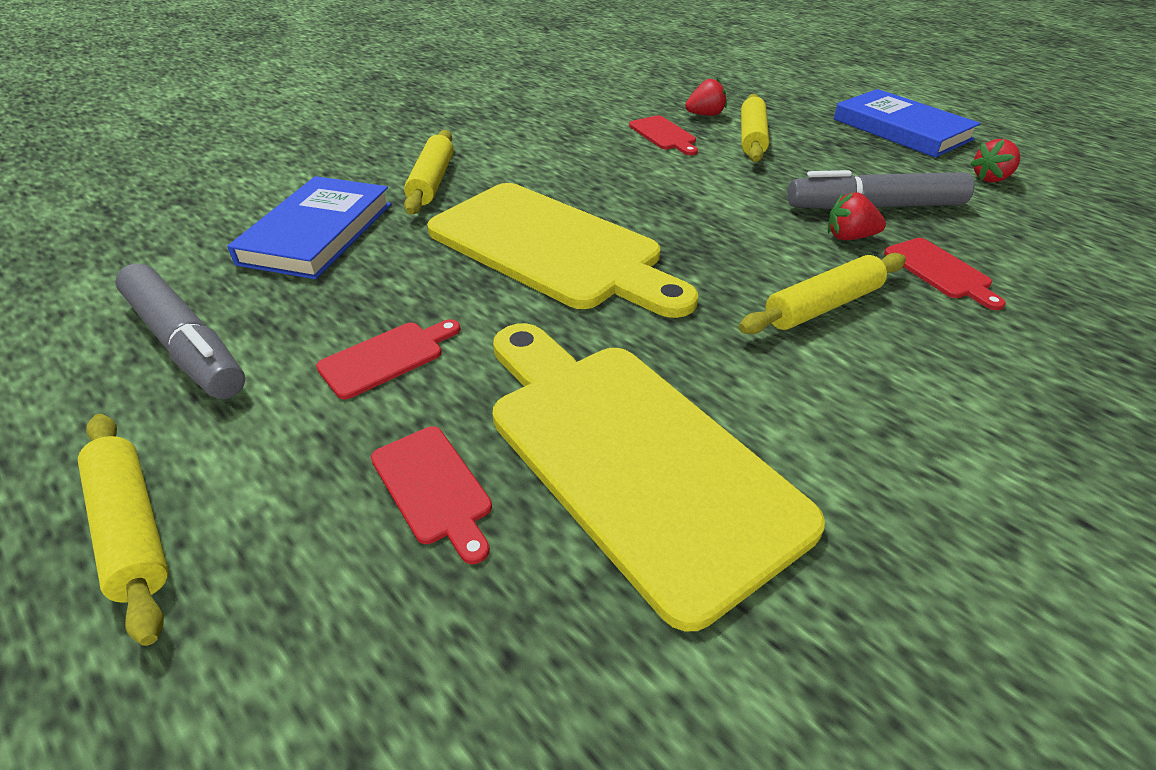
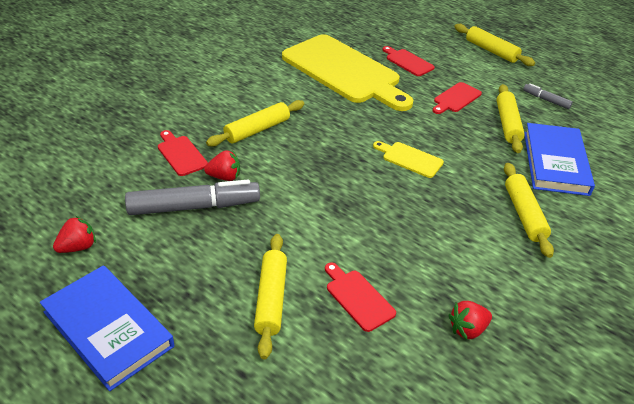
camera: 170 degrees right, 0 degrees up
(186, 344) = (546, 100): grey marker -> grey marker, size x0.48
(330, 296) = (507, 124): none -> yellow rolling pin
(551, 248) = (410, 159): yellow cutting board -> yellow cutting board, size x0.41
(705, 115) = (317, 345): red strawberry -> red strawberry (467, 329)

